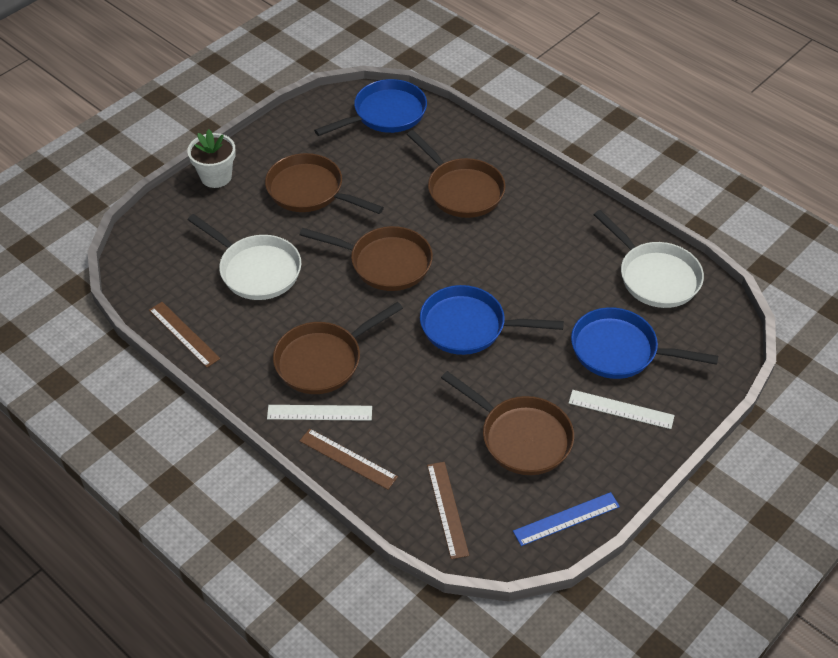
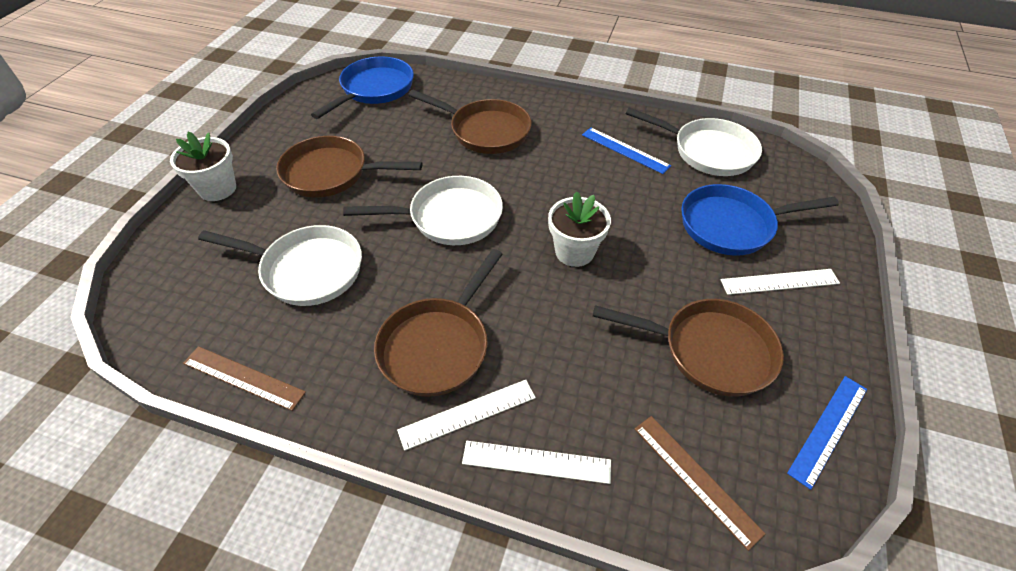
camera: 25 degrees left, 0 degrees up
(348, 458) = (536, 462): brown ruler -> white ruler
(385, 263) = (449, 217): brown pan -> white pan
(469, 326) = (574, 252): blue pan -> white flower pot
(577, 250) = (625, 150): none -> blue ruler

